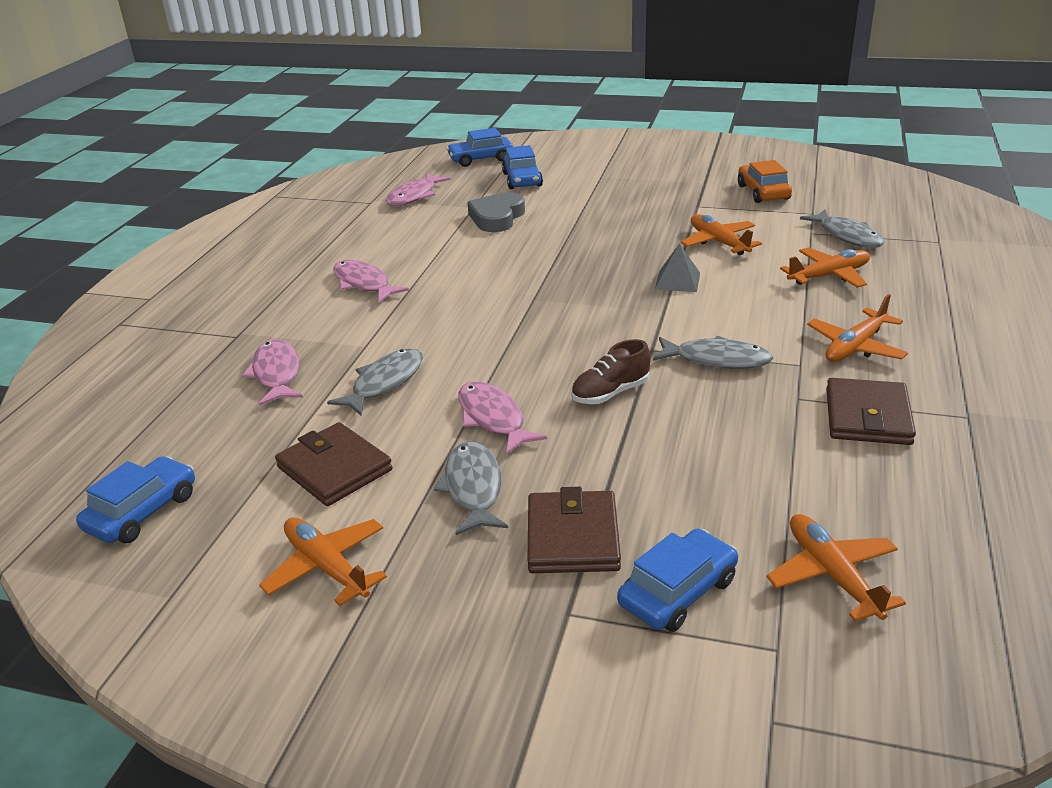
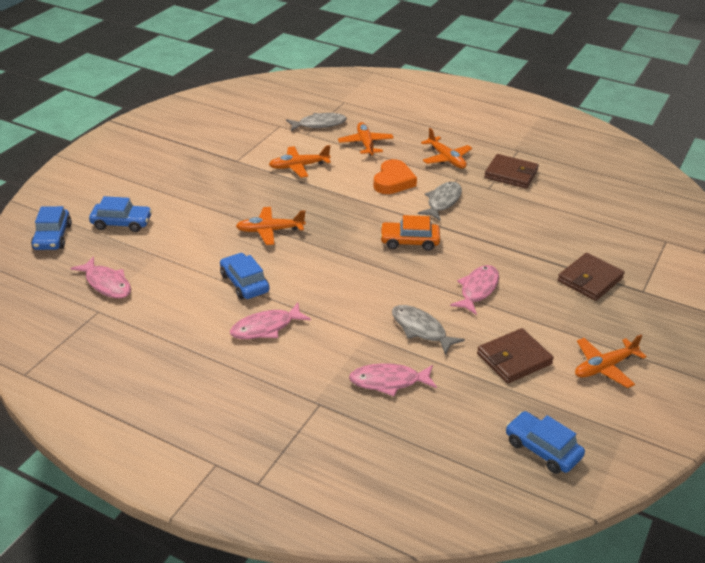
camera: 80 degrees left, 5 degrees up
(473, 488) = (544, 306): grey fish -> none
(493, 418) = (477, 290): pink fish -> pink fish turned 135 degrees clockwise
(497, 217) = (189, 247): grey heart -> none
(572, 537) = (590, 280): brown wallet -> brown wallet turned 60 degrees counterclockwise
(610, 393) = (464, 243): brown shoe -> none
(677, 281) = (343, 193): grey pyramid -> none
(678, 592) = (631, 257): blue car -> blue car (244, 283)
(741, 312) = (393, 181): none -> orange heart
(763, 192) = (235, 133): orange car -> orange car (409, 241)
(832, 575) = (623, 216): orange plane -> orange plane (270, 231)

